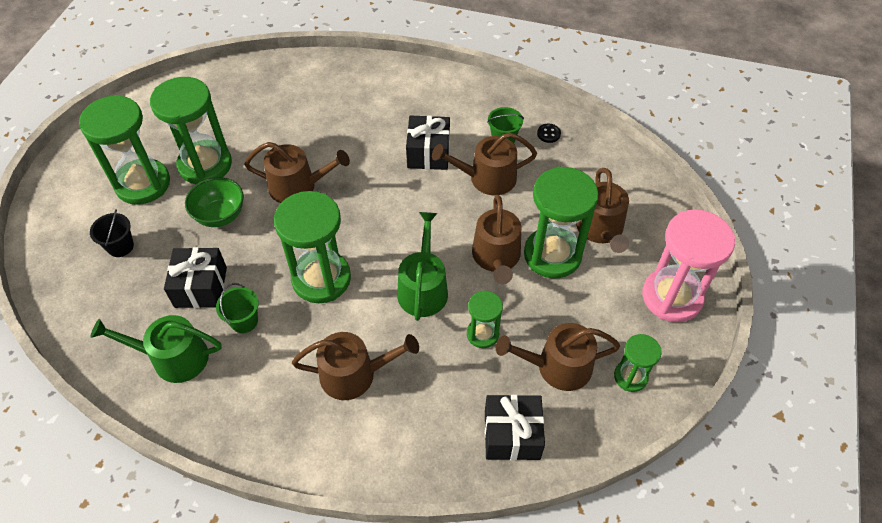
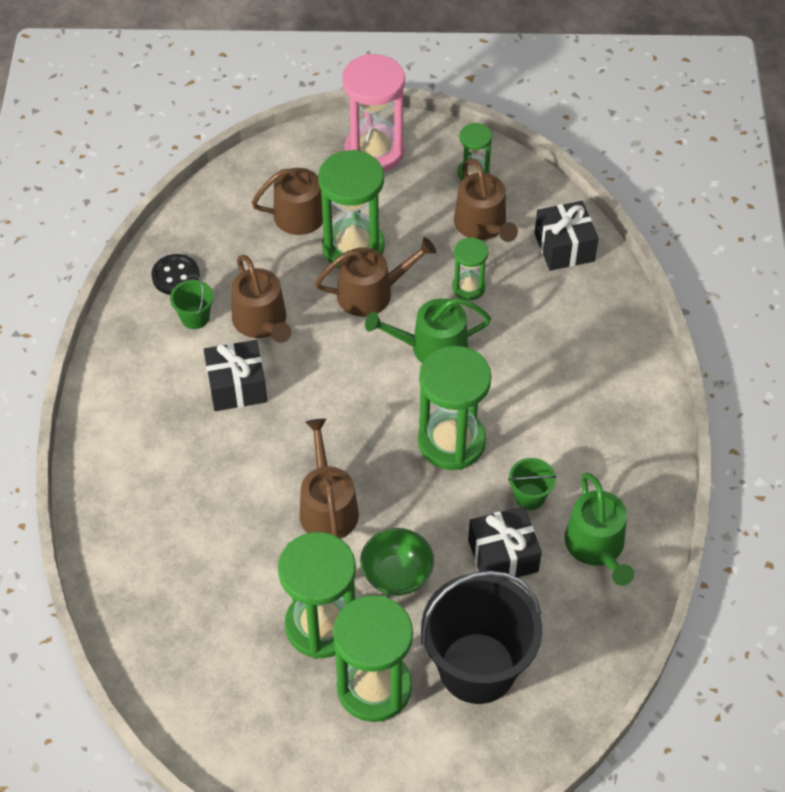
camera: 105 degrees left, 0 degrees up
(120, 246) = (477, 668): black bucket -> black bucket, size x2.34
(355, 374) = (552, 379): brown watering can -> none
(548, 134) = (175, 276): black button -> black button, size x1.66

